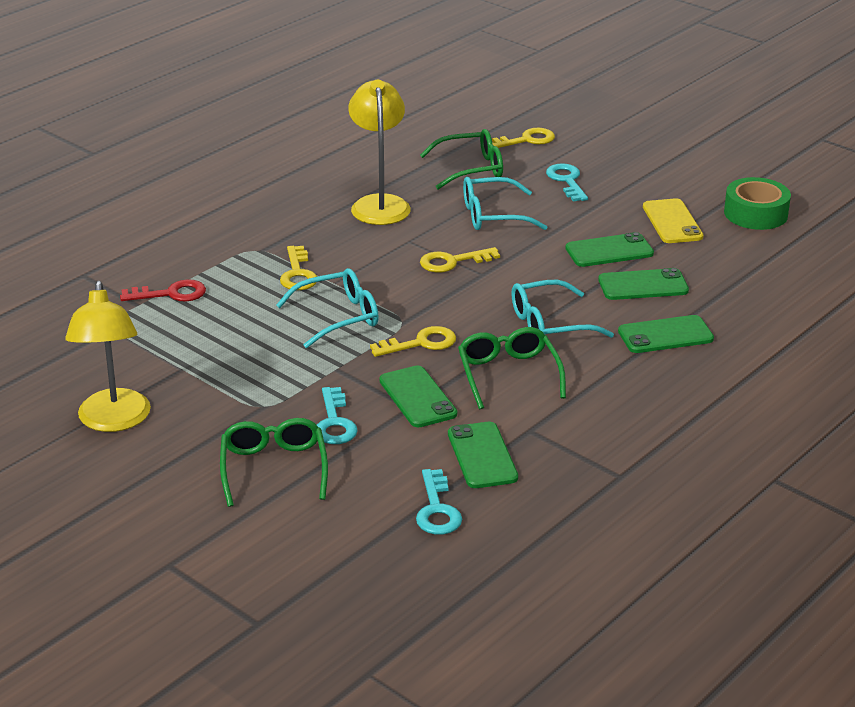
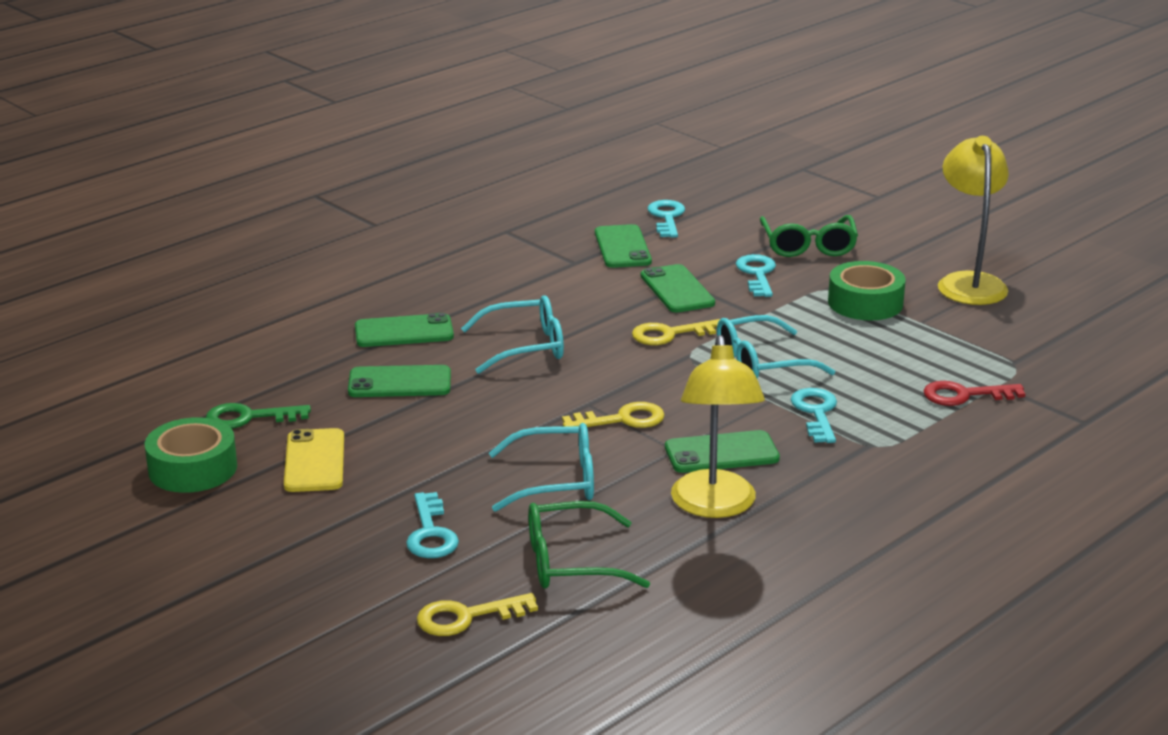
camera: 175 degrees left, 5 degrees down
(229, 389) = (865, 303): none -> green tape
(298, 274) = (816, 413): yellow key -> turquoise key
(508, 374) = (583, 304): green glasses -> none
(609, 251) = (419, 425): green phone -> green phone (721, 453)
(744, 251) = (249, 417): none -> green key

